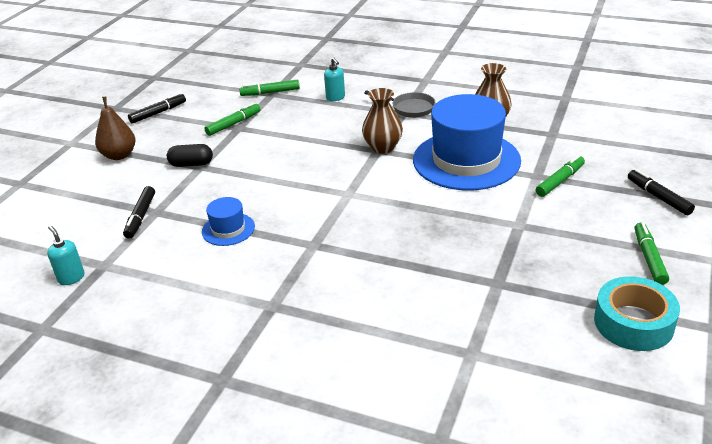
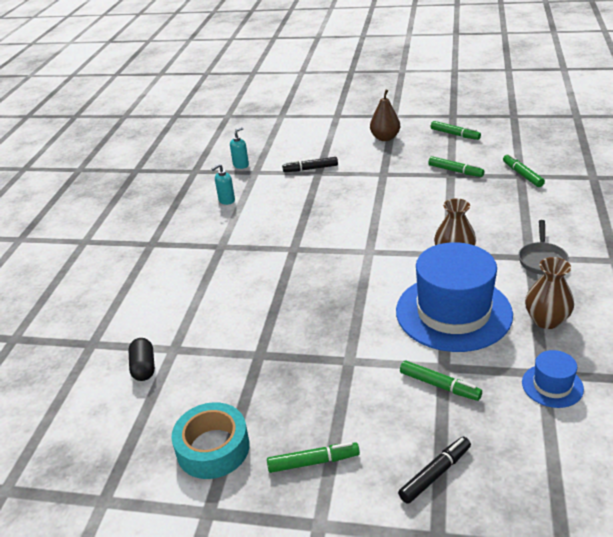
camera: 80 degrees right, 0 degrees up
(158, 113) = (454, 134): black marker -> green marker
(191, 164) = (385, 169): black capsule -> black capsule (144, 367)
(228, 229) = (304, 207): blue hat -> blue hat (552, 385)
(335, 98) = (535, 211): turquoise soap dispenser -> turquoise soap dispenser (226, 200)

